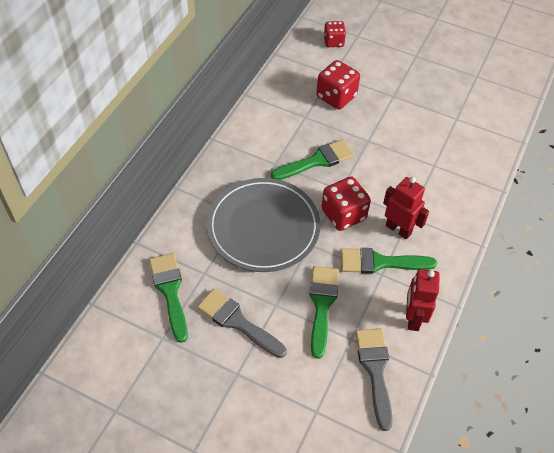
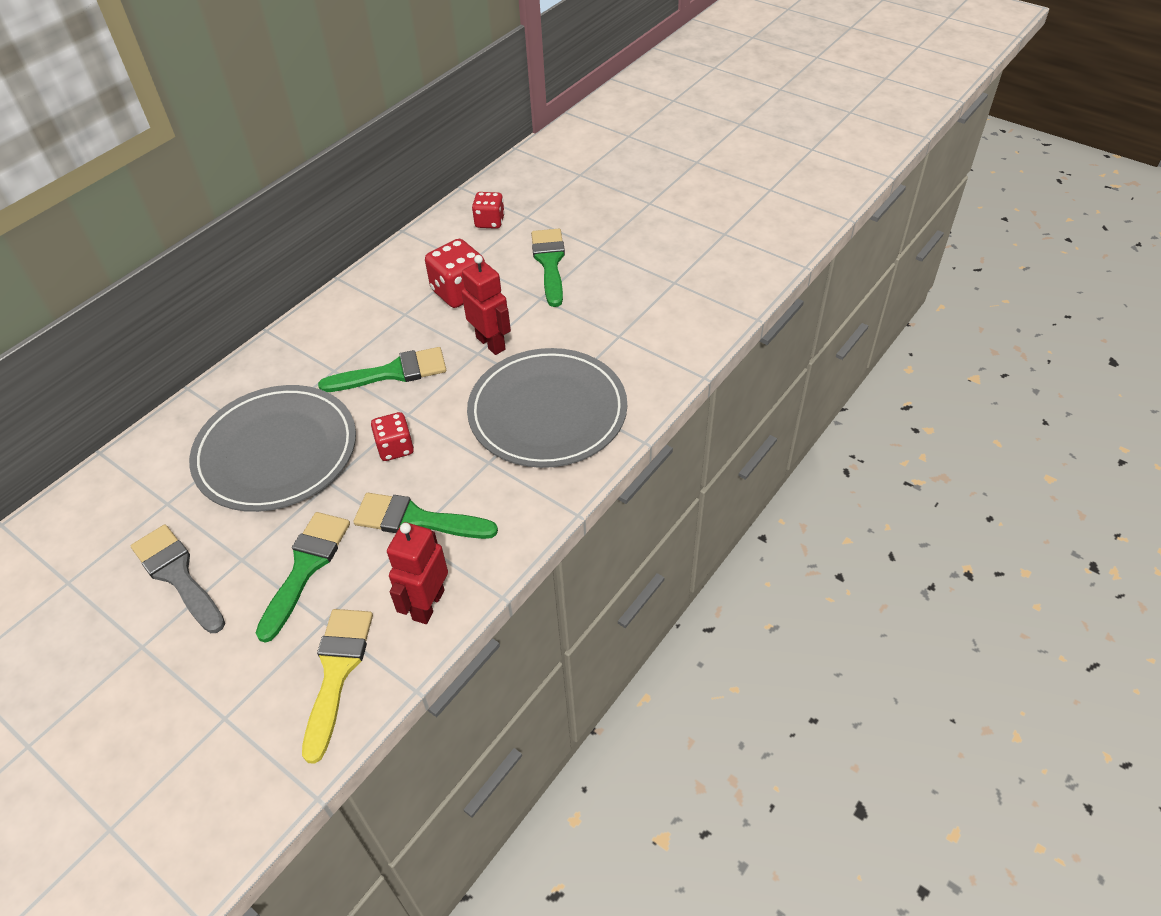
camera: 15 degrees right, 5 degrees down
(170, 291) = (109, 521): green brush -> green brush (550, 263)
(343, 214) = (395, 448): red dice -> red dice, size x0.64
(375, 370) = (337, 672): grey brush -> yellow brush
(398, 229) = (464, 477): red robot -> red robot (491, 343)
(433, 177) = (547, 412): none -> grey plate

